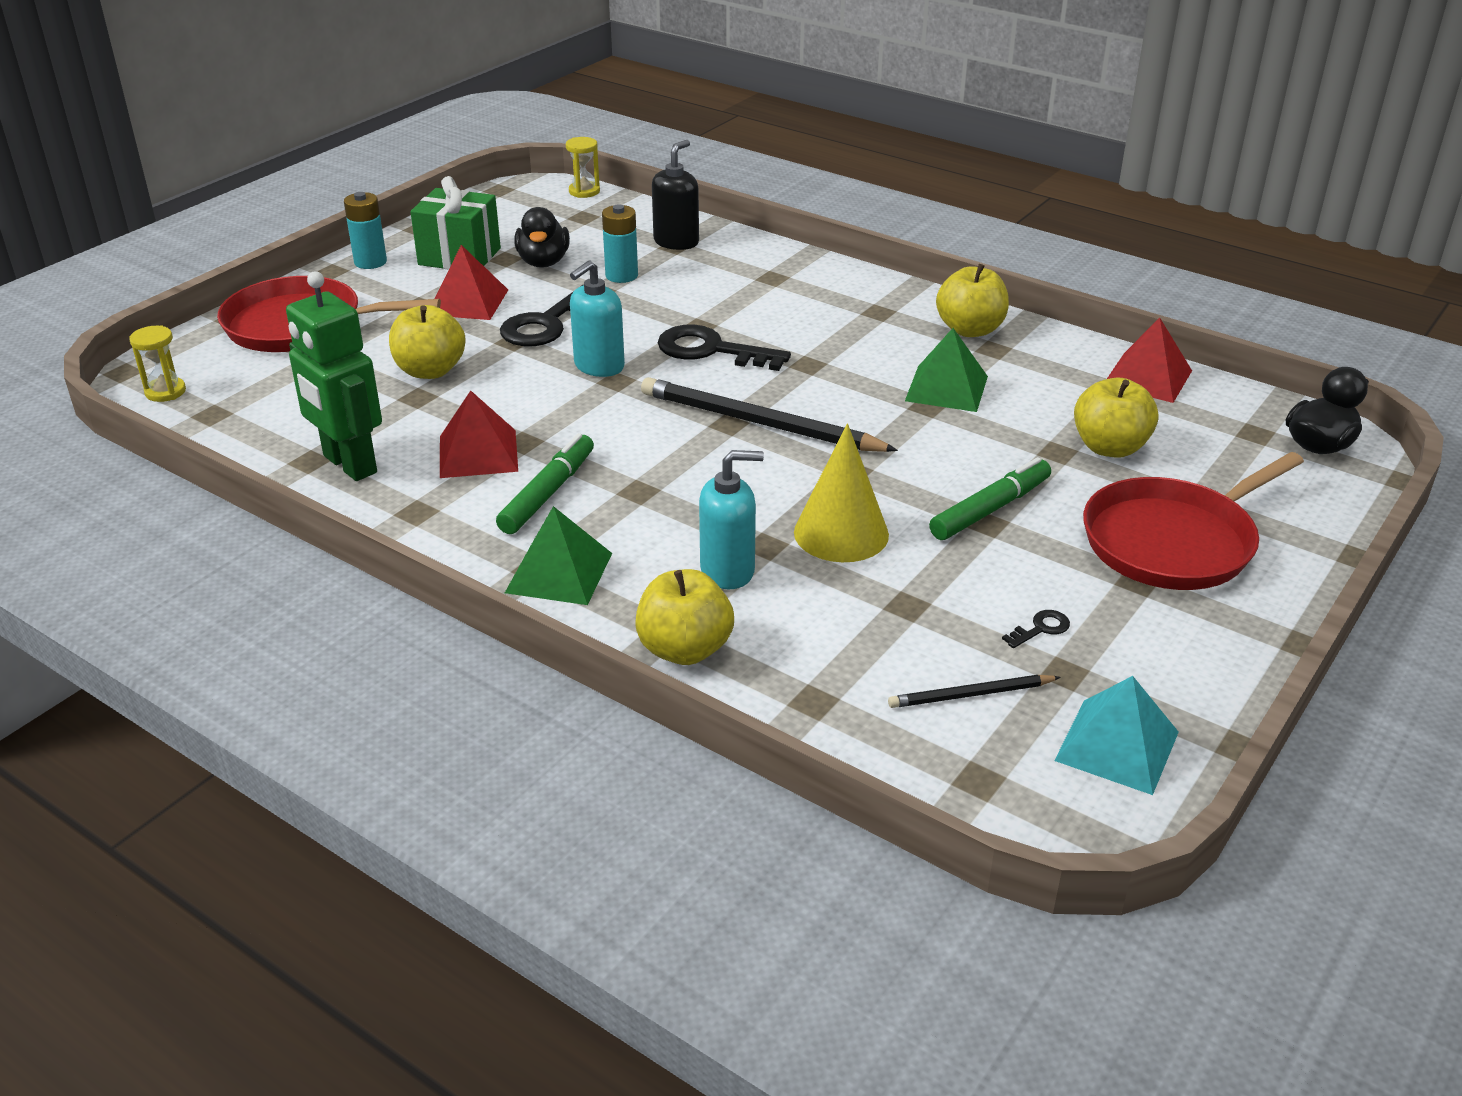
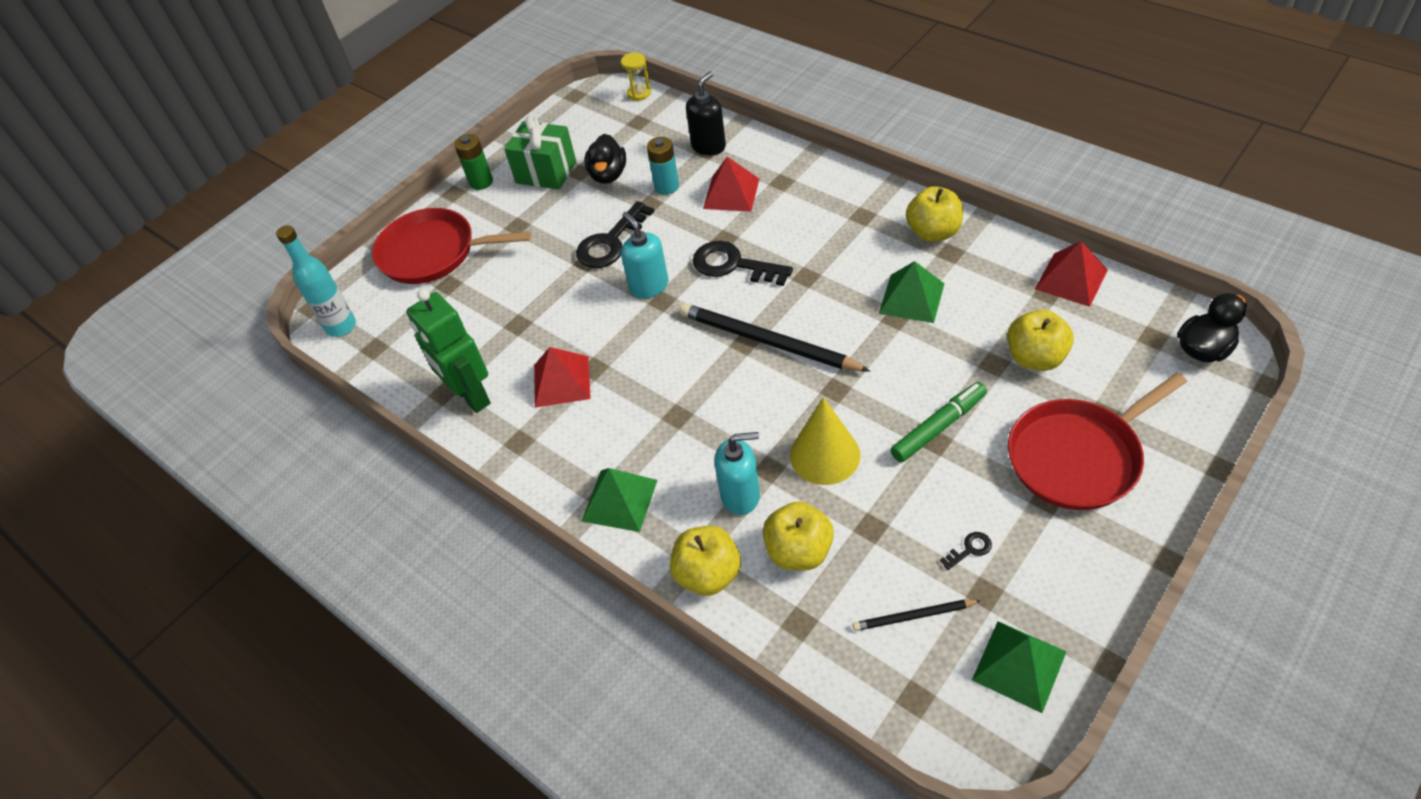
camera: 10 degrees right, 15 degrees up
(165, 392) = (341, 327): yellow hourglass -> turquoise bottle
(370, 262) = (481, 182): turquoise battery -> green battery
(430, 371) = (526, 296): yellow apple -> yellow apple (799, 551)
(468, 302) = (553, 221): red pyramid -> red pyramid (731, 193)
(547, 494) = (611, 421): green marker -> none
(599, 366) = (649, 286): turquoise soap dispenser -> turquoise soap dispenser turned 105 degrees clockwise
(1117, 746) = (1019, 666): turquoise pyramid -> green pyramid

